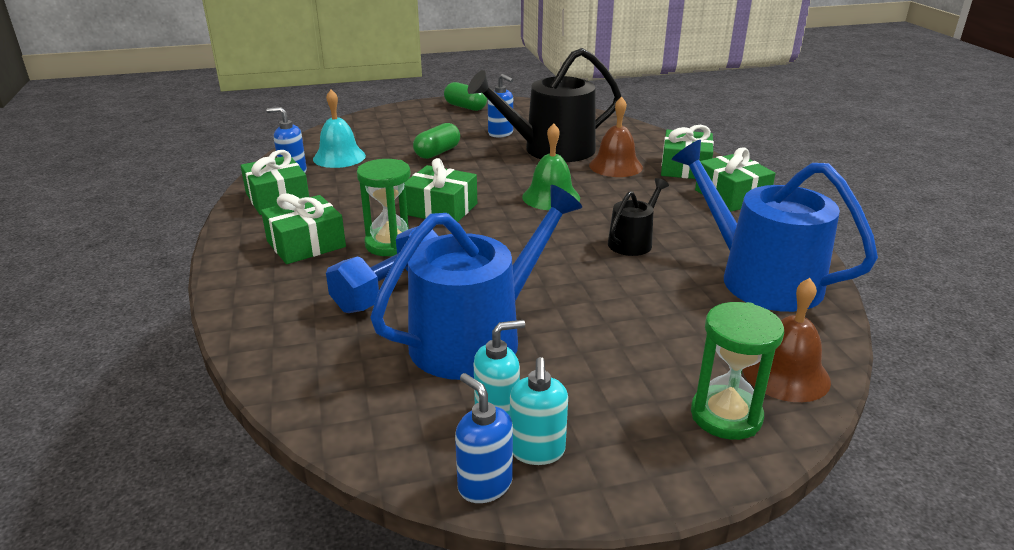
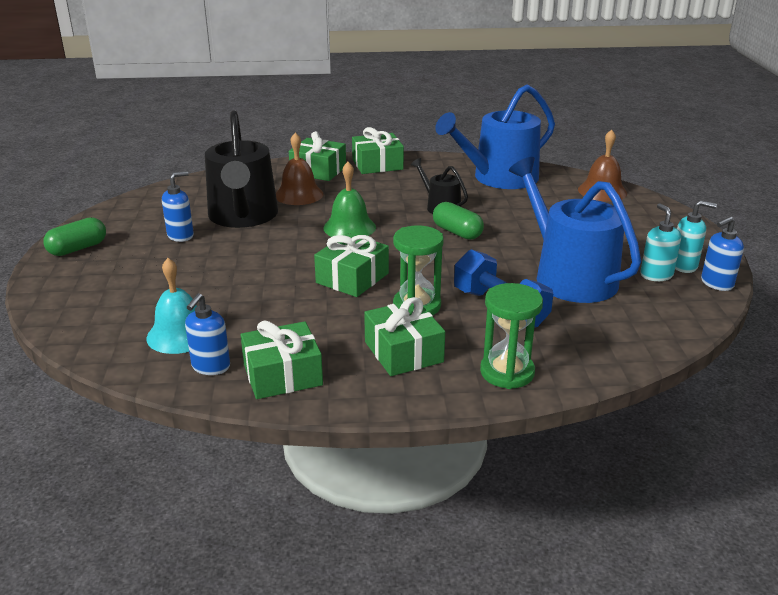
camera: 80 degrees left, 0 degrees up
(437, 152) = (209, 273): green capsule -> green capsule (457, 232)
(726, 416) = (642, 212): green hourglass -> green hourglass (507, 372)

